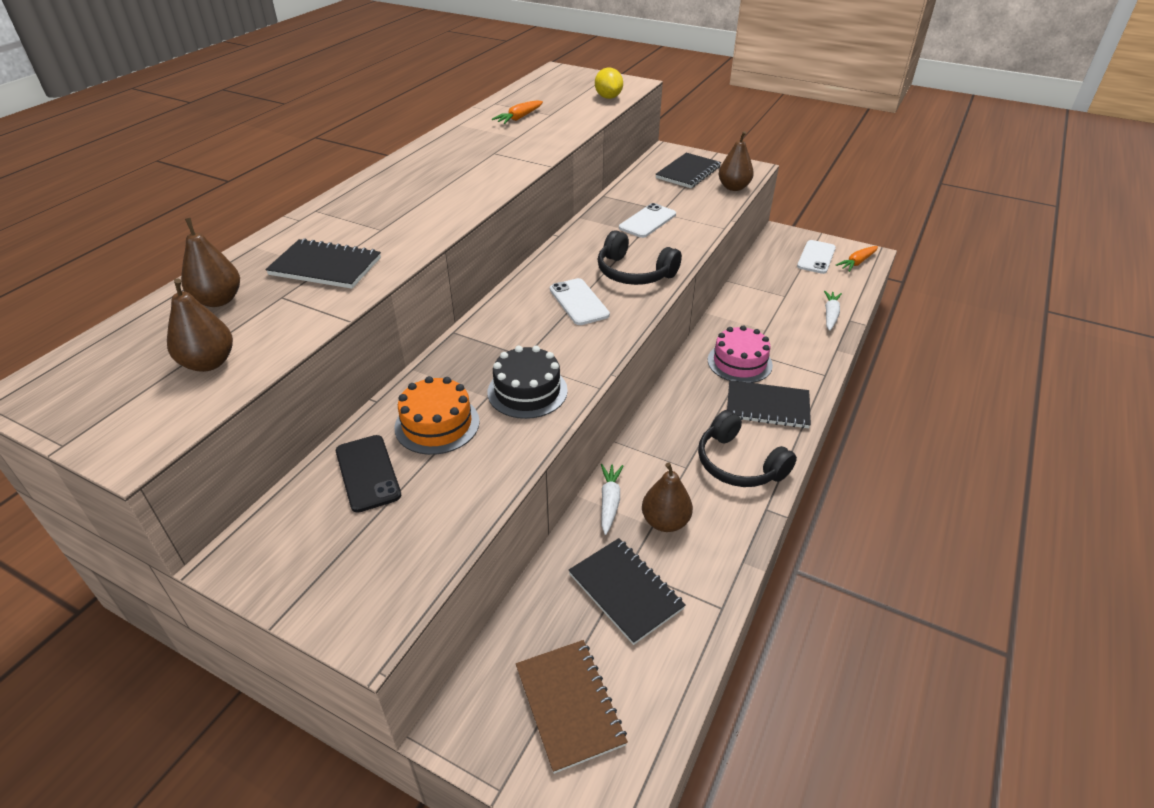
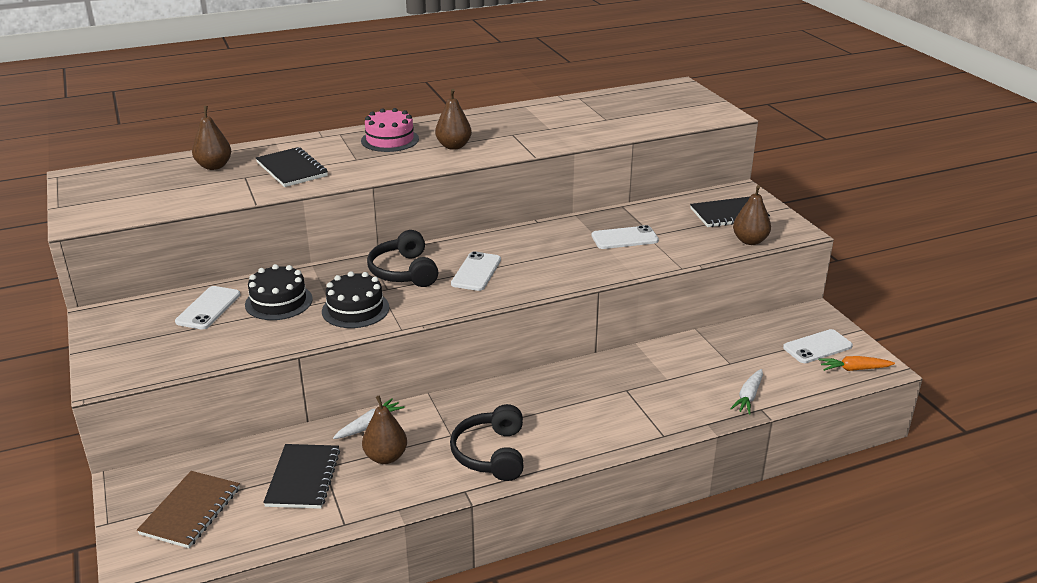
camera: 40 degrees right, 10 degrees down
(208, 363) = (162, 196): brown pear -> brown pear (453, 146)
(367, 473) = (208, 308): black phone -> white phone
(437, 424) = (278, 302): orange cake -> black cake
(519, 118) = (577, 115): orange carrot -> none
(608, 97) = (679, 120): yellow lemon -> none
(634, 273) = (549, 270): black headphones -> black headphones (404, 271)
(739, 362) = (604, 391): pink cake -> pink cake (390, 140)
(767, 406) = (576, 431): black notebook -> none
(830, 315) = (748, 396): white carrot -> white carrot turned 150 degrees clockwise

